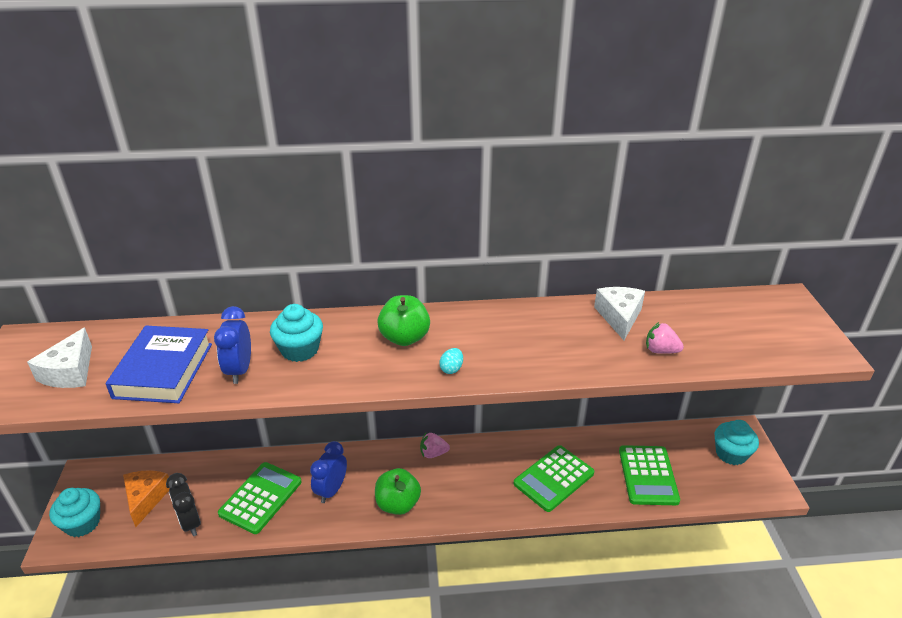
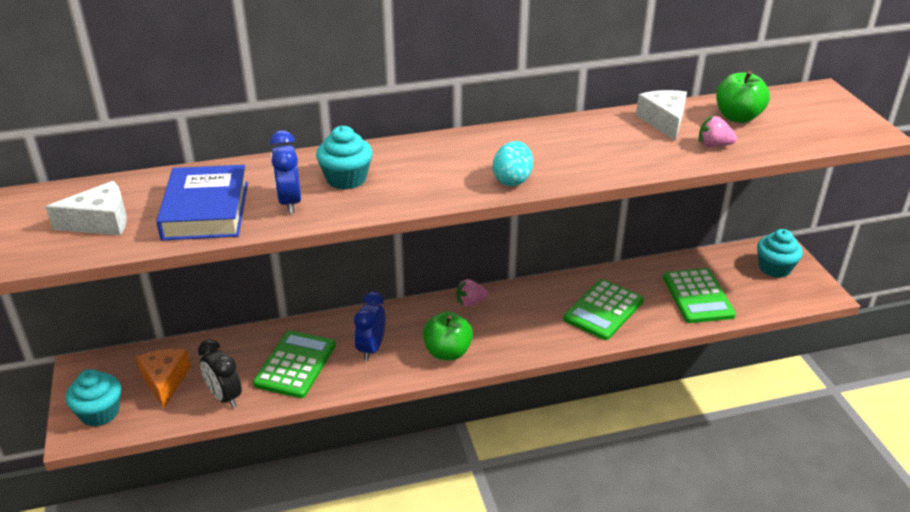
camera: 10 degrees left, 0 degrees up
(70, 372) = (100, 222): white cheese -> white cheese turned 105 degrees counterclockwise
(404, 338) = (453, 158): green apple -> green apple (737, 117)
(451, 369) = (512, 180): turquoise egg -> turquoise egg, size x1.70

